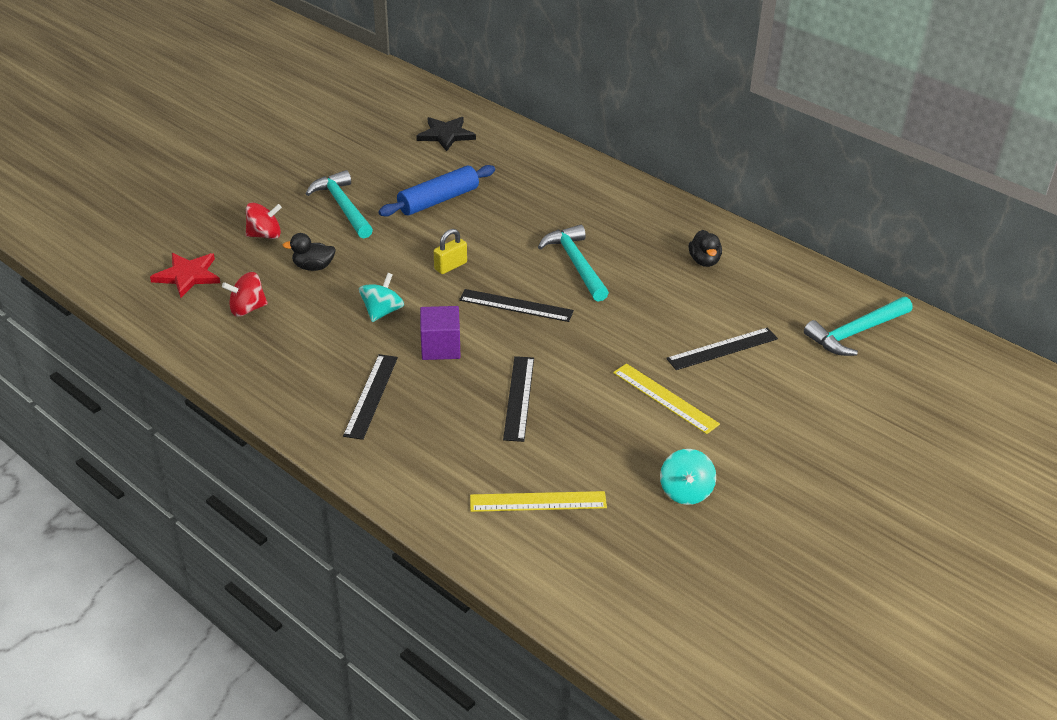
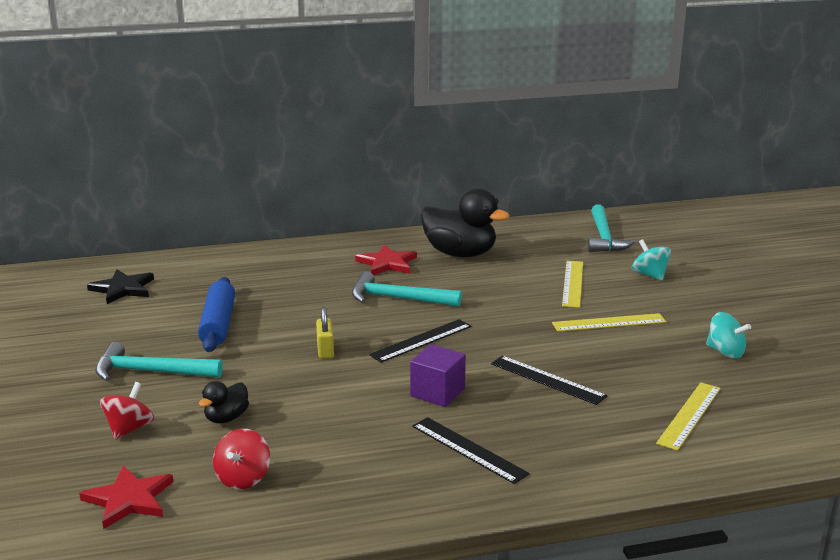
camera: 55 degrees left, 15 degrees down
(382, 312) = (349, 404): turquoise spinning top -> turquoise spinning top (649, 275)
(635, 231) = (387, 263): none -> red star
(704, 261) = (460, 254): black duck -> black duck, size x2.03
(722, 348) = (572, 283): black ruler -> yellow ruler

